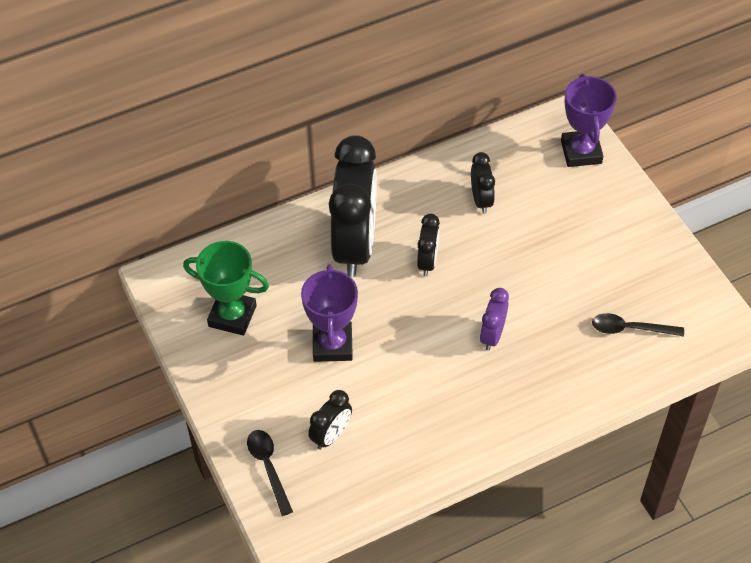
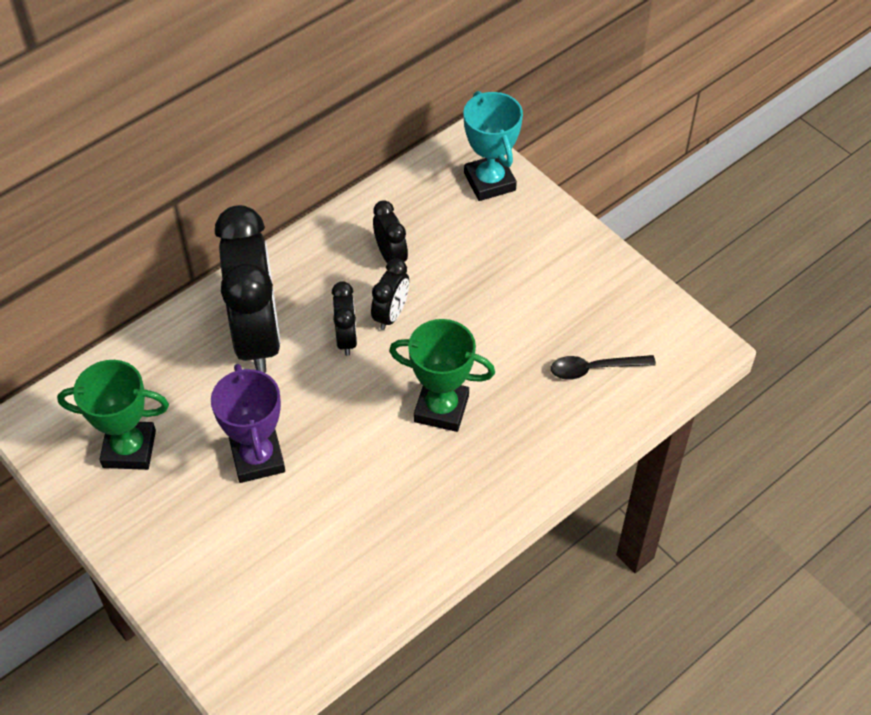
camera: 15 degrees left, 0 degrees up
(268, 467) = (214, 623): black spoon -> none
(331, 435) = (281, 567): black clock -> black clock (391, 315)
(492, 335) = (441, 408): purple clock -> green trophy
(581, 152) = (489, 182): purple trophy -> turquoise trophy

